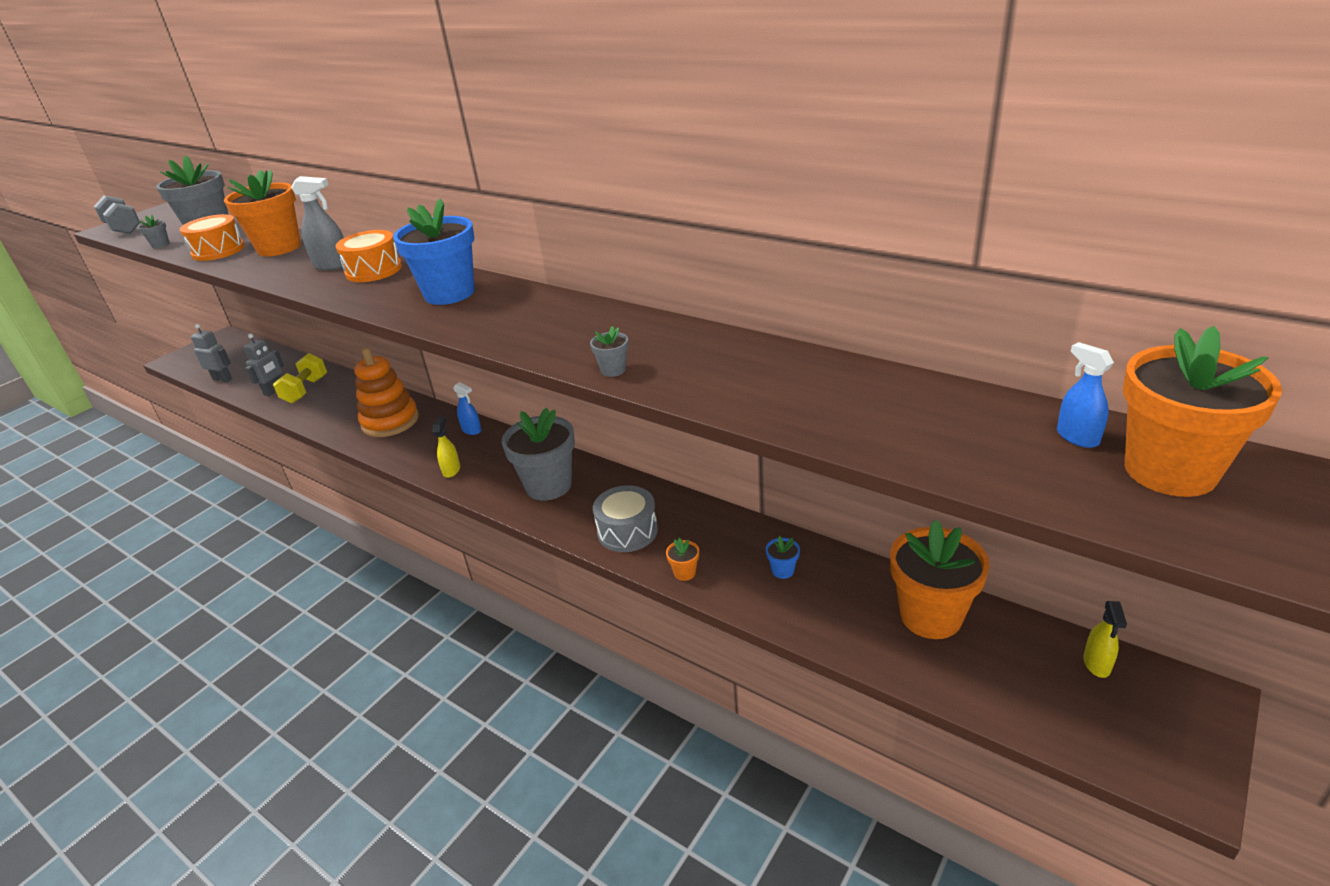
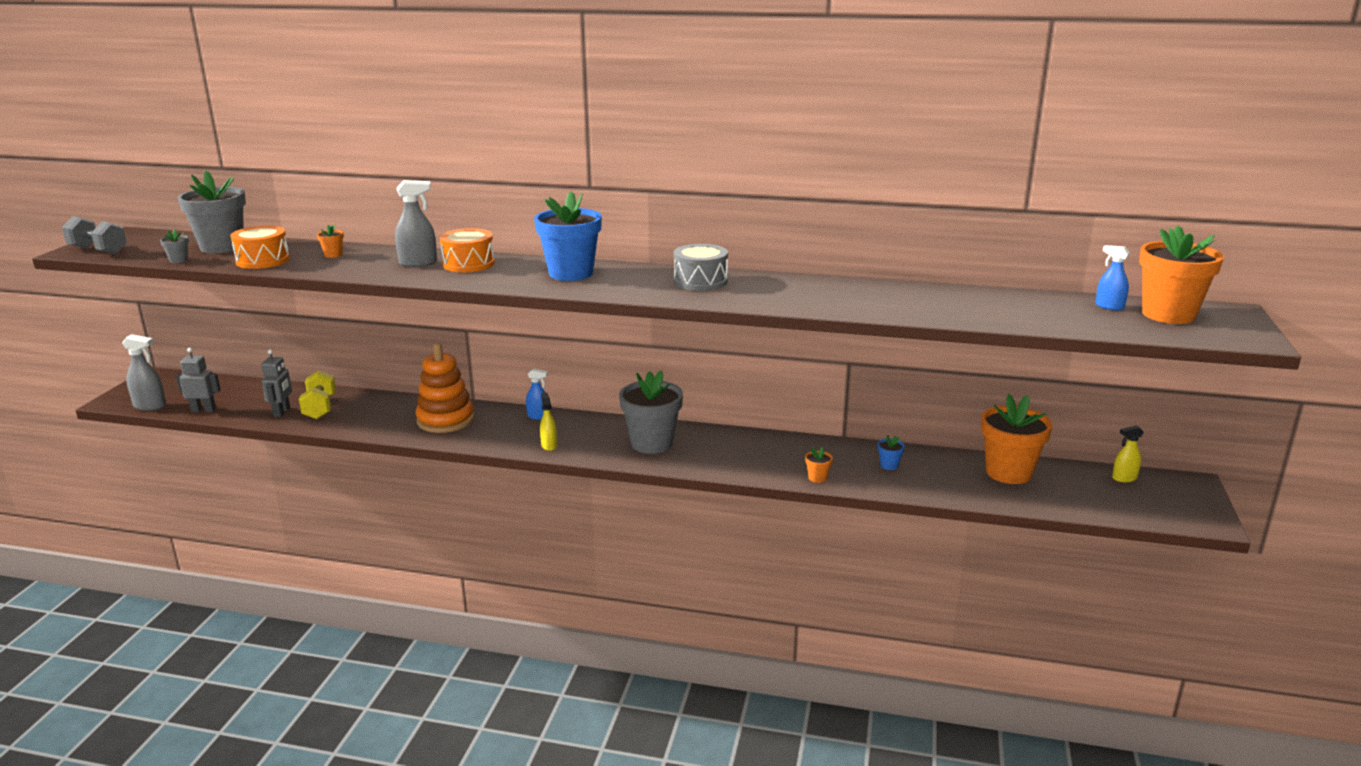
camera: 25 degrees left, 10 degrees down
(191, 369) = (150, 406): none -> grey spray bottle
(279, 248) = (333, 255): orange flower pot -> orange flower pot, size x0.41
(613, 370) = (779, 304): grey flower pot -> none
(627, 531) = (748, 461): grey drum -> grey drum (700, 281)
(1096, 664) = (1124, 478): yellow spray bottle -> yellow spray bottle turned 90 degrees clockwise

